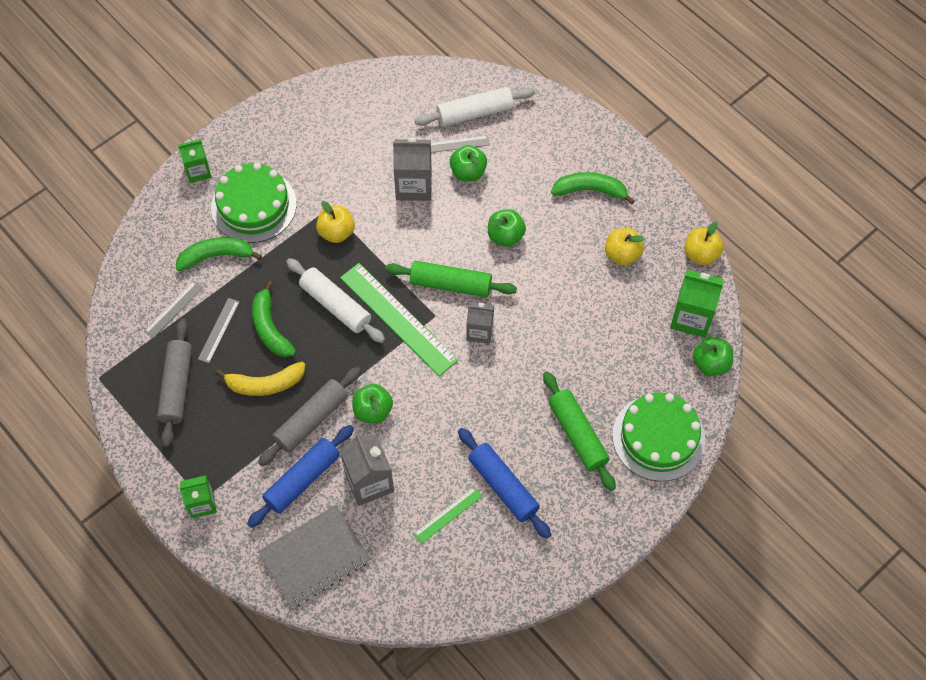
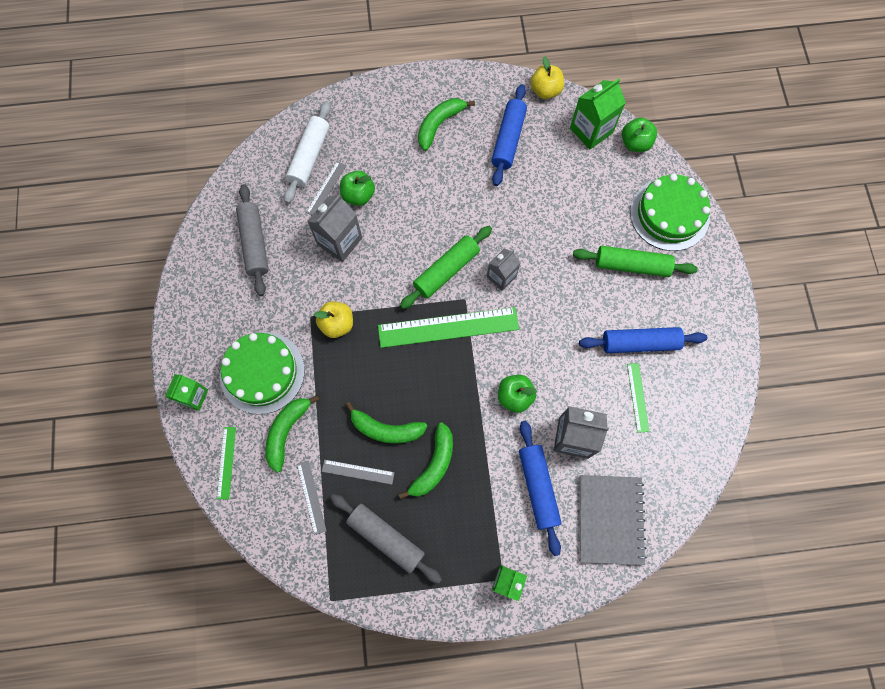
camera: 55 degrees left, 10 degrees up
(160, 230) = (226, 462): none -> green ruler
(218, 330) = (358, 472): grey ruler -> grey ruler turned 45 degrees counterclockwise
(265, 384) = (434, 465): yellow banana -> green banana
(311, 420) = (491, 448): grey rolling pin -> grey rolling pin (255, 243)
(335, 305) = (402, 366): white rolling pin -> none
(505, 236) = (434, 206): green apple -> none
(622, 254) = (508, 140): yellow apple -> blue rolling pin

